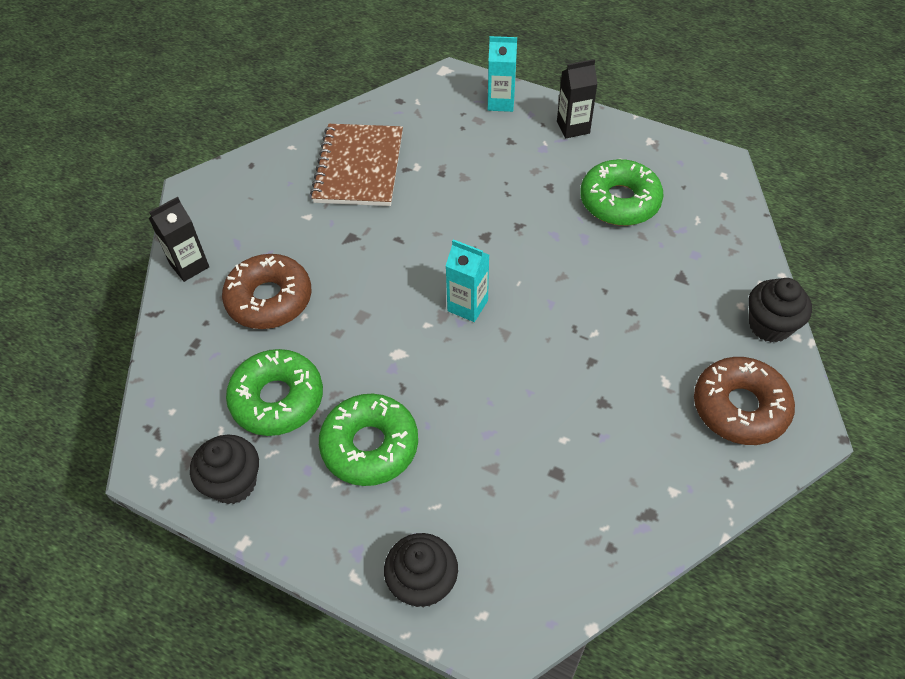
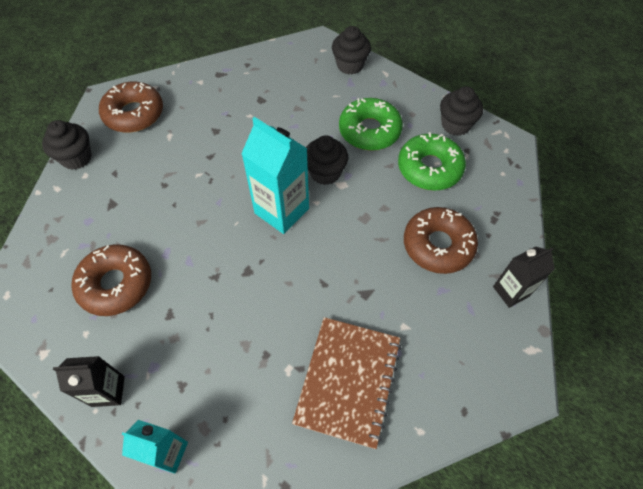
camera: 170 degrees left, 5 degrees up
(424, 366) = (325, 173): none -> black cupcake
(467, 306) = (281, 211): turquoise carton -> turquoise carton, size x1.64
(619, 201) = (116, 284): green donut -> brown donut

